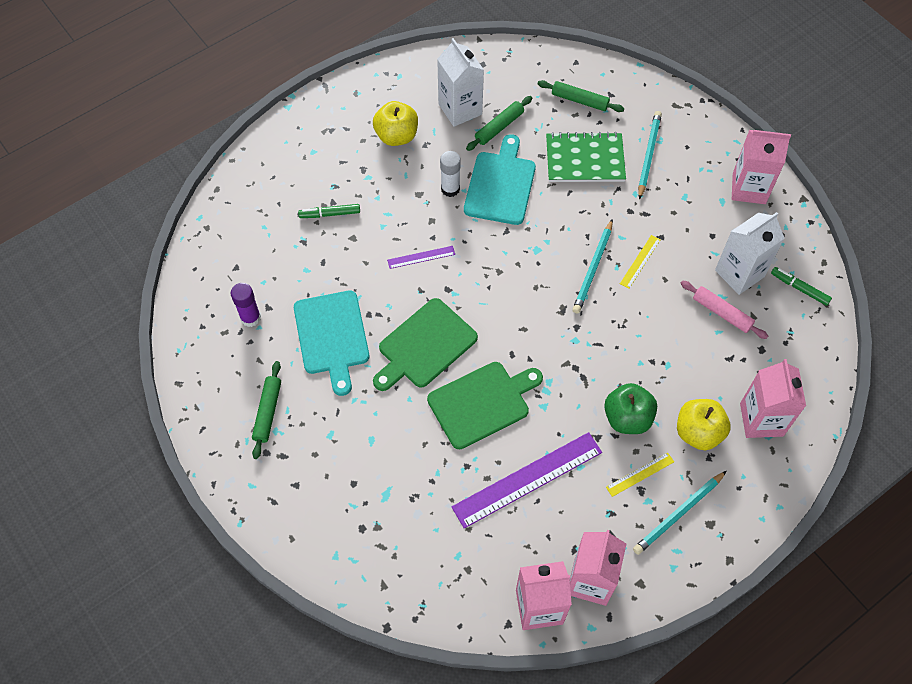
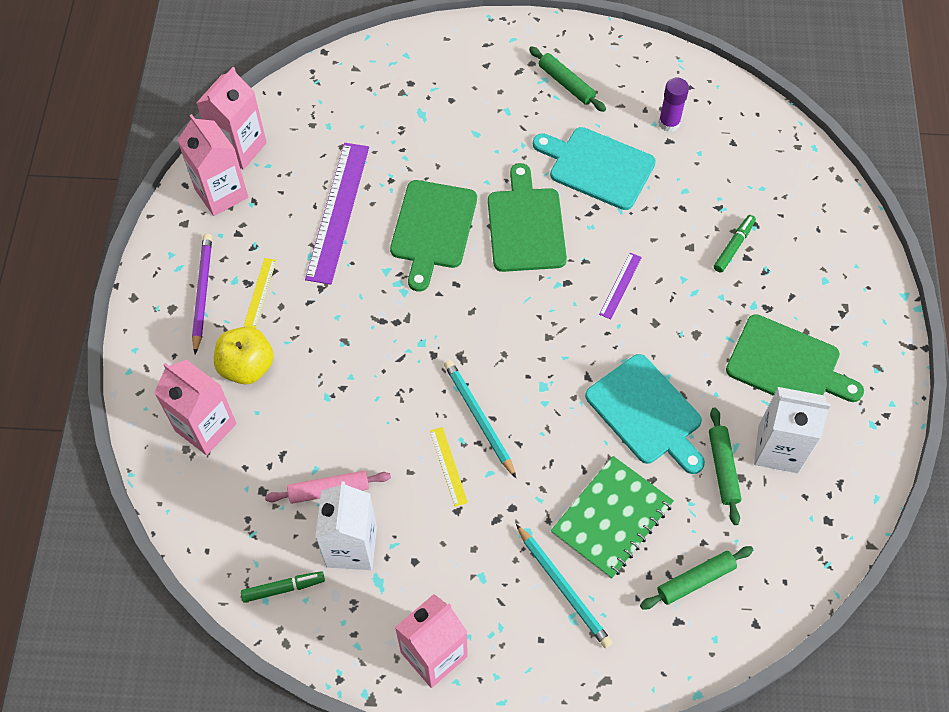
camera: 130 degrees right, 0 degrees up
(396, 136) = (787, 365): yellow apple -> green cutting board
(450, 189) = (679, 365): white glue stick -> none
(627, 418) = (313, 323): green apple -> none
(679, 514) = (202, 293): turquoise pencil -> purple pencil

